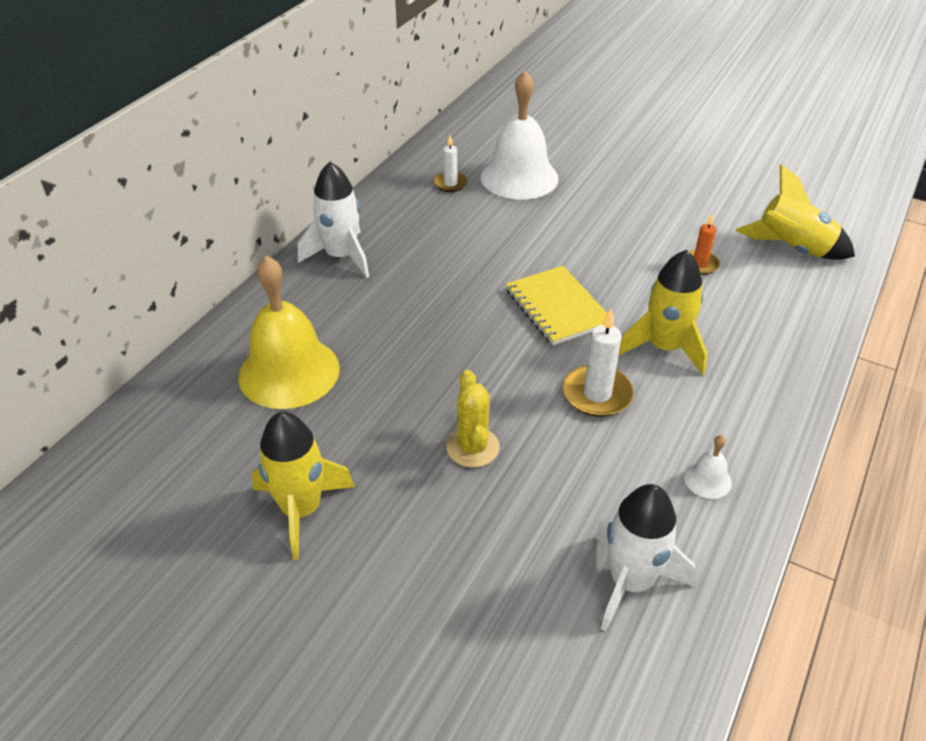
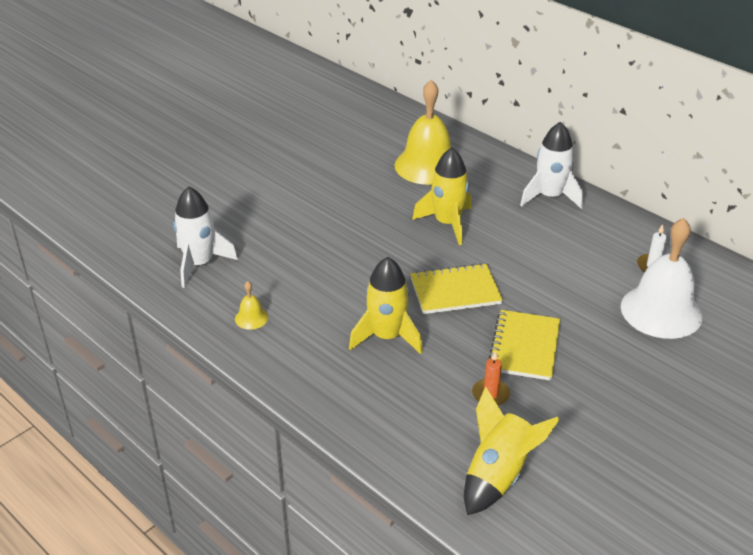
camera: 105 degrees right, 5 degrees down
(301, 510) = (313, 162): yellow rocket -> yellow rocket (447, 223)
(472, 447) = (329, 225): yellow cactus -> none
(597, 394) = (352, 288): white candle -> none
(619, 250) = (524, 347): none -> yellow notebook
(707, 479) = (251, 318): white bell -> yellow bell

